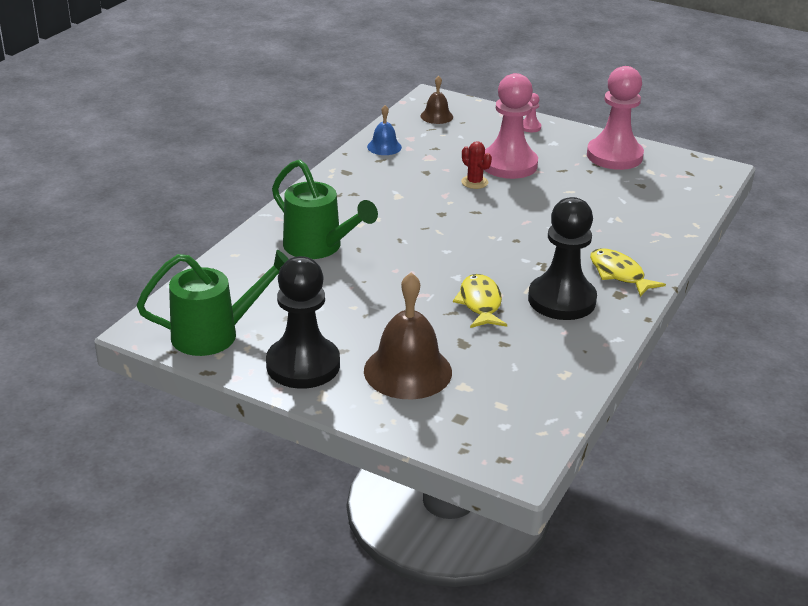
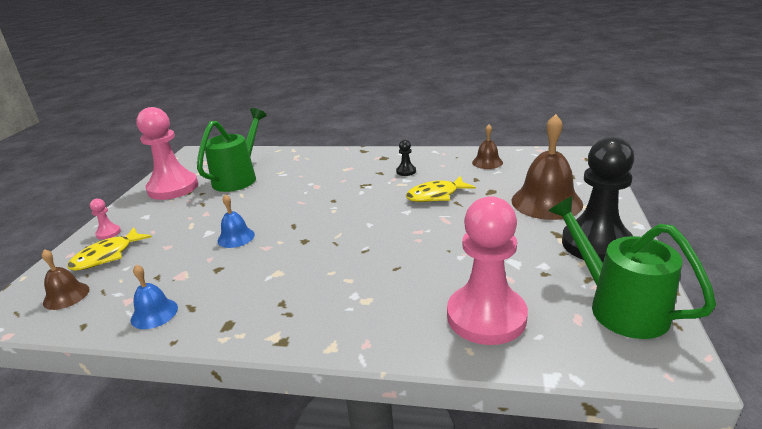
camera: 105 degrees left, 5 degrees down
(319, 247) = (410, 292): green watering can -> green watering can (239, 178)
(474, 182) = (236, 237): red cactus -> blue bell
(509, 164) = (195, 228): pink pawn -> pink pawn (486, 316)
(549, 368) = (487, 162): none -> brown bell
(561, 300) = (406, 171): black pawn -> black pawn, size x0.40
(619, 274) = (359, 161): yellow fish -> yellow fish (107, 256)

